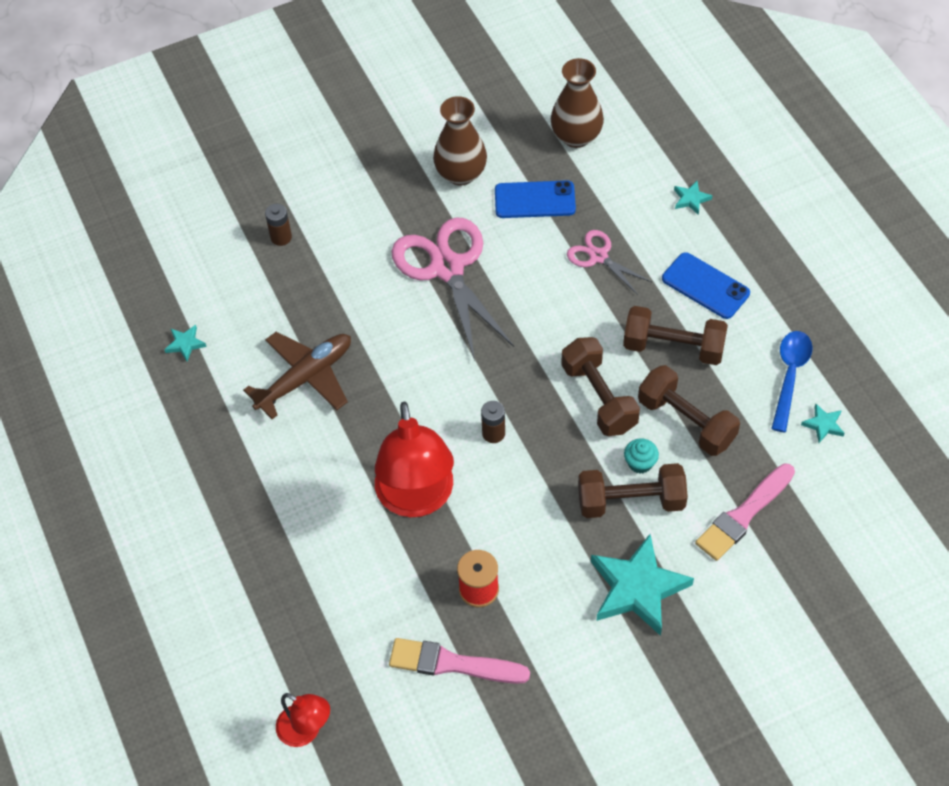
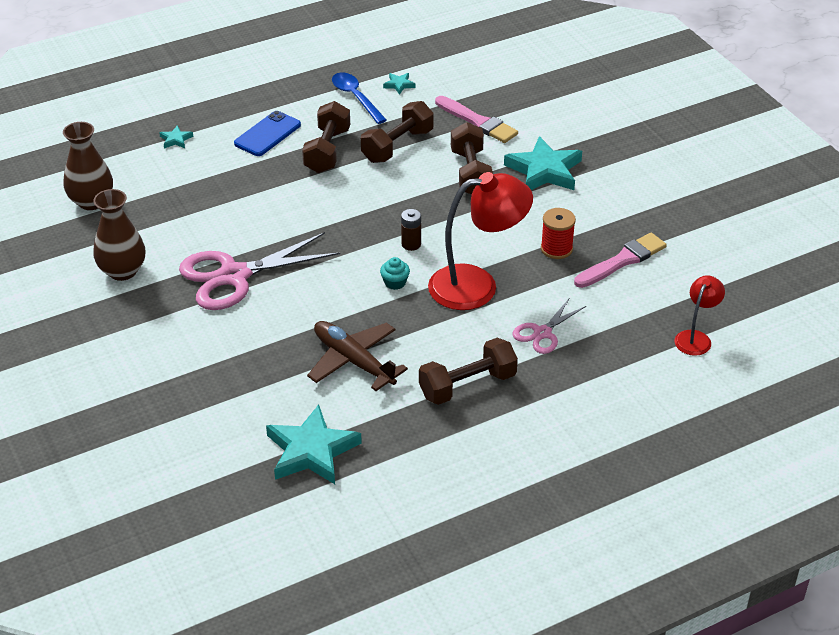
camera: 95 degrees left, 15 degrees down
(185, 344) = (311, 451): turquoise star -> turquoise star, size x2.29
(281, 237) = (183, 390): brown battery -> none
(452, 663) = (622, 261): pink brush -> pink brush turned 135 degrees counterclockwise
(535, 200) = (162, 225): blue phone -> none
(598, 256) = (231, 189): pink scissors -> pink scissors (542, 333)
(599, 398) = (375, 189): brown dumbbell -> brown dumbbell (467, 385)
(640, 463) = (436, 168): turquoise cupcake -> turquoise cupcake (395, 282)
(790, 376) = (355, 97): blue spoon -> blue spoon turned 45 degrees clockwise

